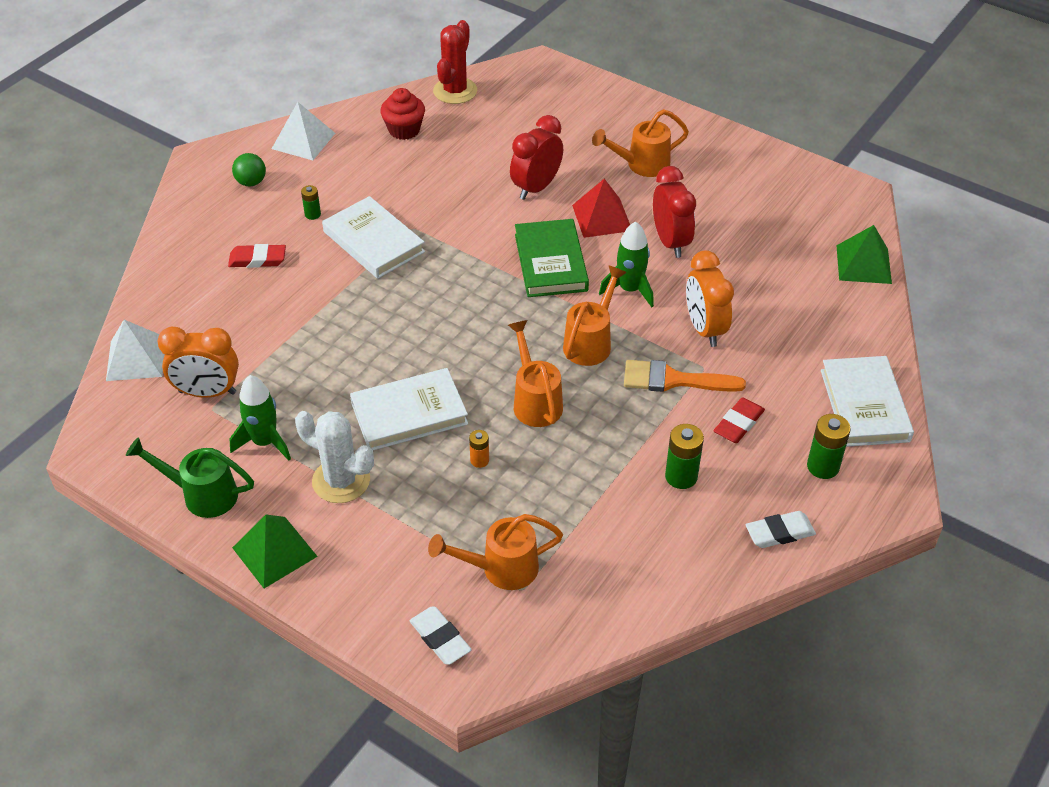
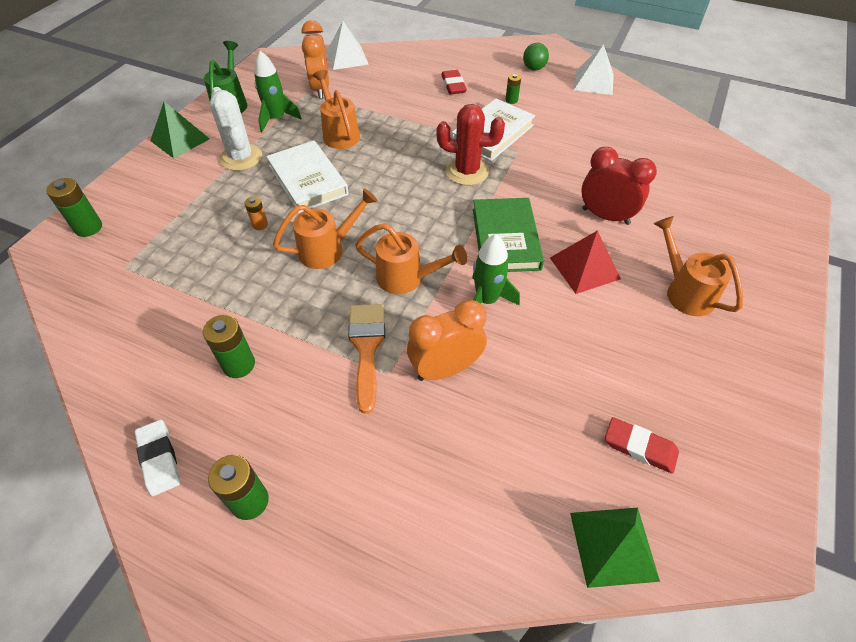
camera: 80 degrees right, 5 degrees up
(341, 481) = (241, 157): white cactus -> white cactus turned 45 degrees counterclockwise
(404, 130) = (638, 128): red cupcake -> none
(440, 638) = (88, 227): white eraser -> green battery
(455, 91) = (711, 148): red cactus -> red cactus (467, 171)
(501, 569) = (147, 252): orange watering can -> orange watering can (339, 133)
(551, 262) = (505, 238): green book -> green book turned 75 degrees counterclockwise
(670, 242) = (571, 327): red clock -> none
(738, 423) = (311, 410): red eraser -> red eraser (640, 447)
(864, 405) = (349, 550): white book -> none

